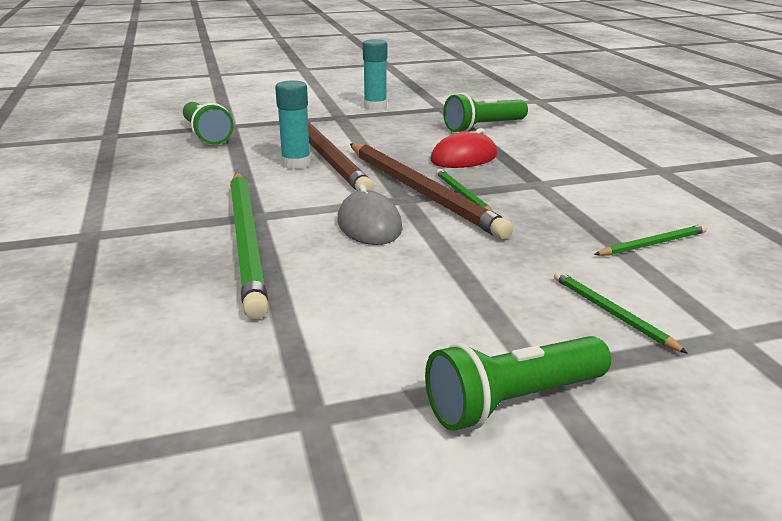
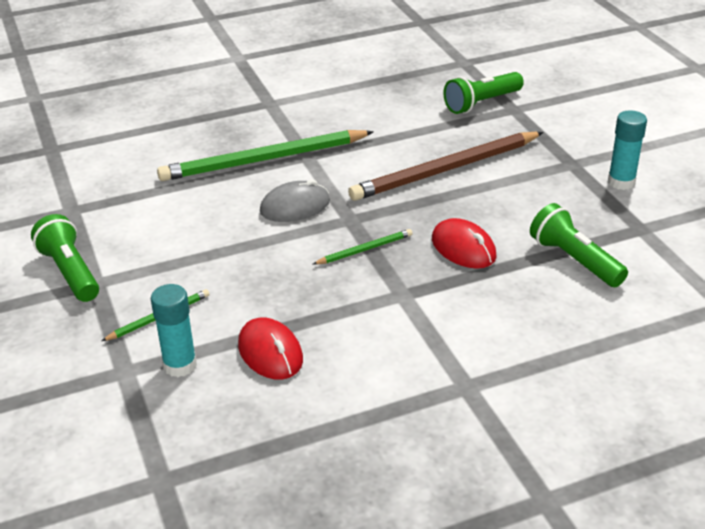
camera: 85 degrees right, 10 degrees up
(296, 164) = (420, 158): turquoise glue stick -> turquoise glue stick (180, 365)
(420, 191) = (368, 226): brown pencil -> none
(652, 244) = (270, 352): green pencil -> red mouse

